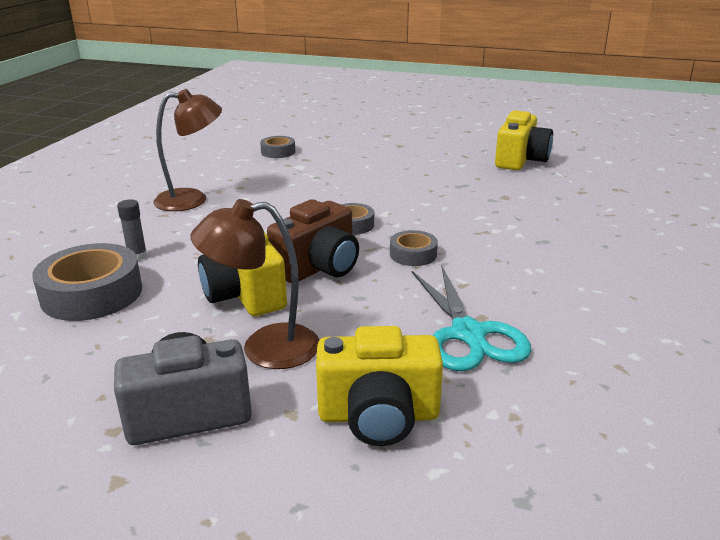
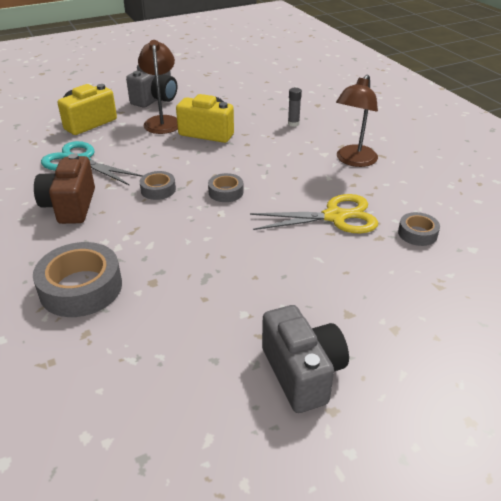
camera: 135 degrees right, 10 degrees up
(92, 294) = (270, 106): grey tape -> grey tape (81, 288)
(264, 348) = (162, 121): brown lamp -> brown lamp turned 45 degrees counterclockwise
(306, 177) = (334, 217): none -> yellow scissors
(318, 267) = (198, 158): brown camera -> brown camera (70, 206)
(463, 141) = (302, 372): none -> grey camera
(520, 160) = (193, 363): yellow camera -> none

